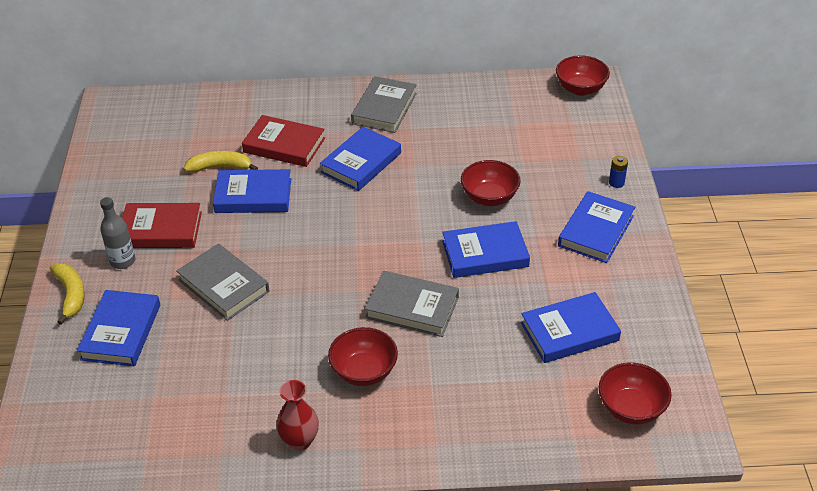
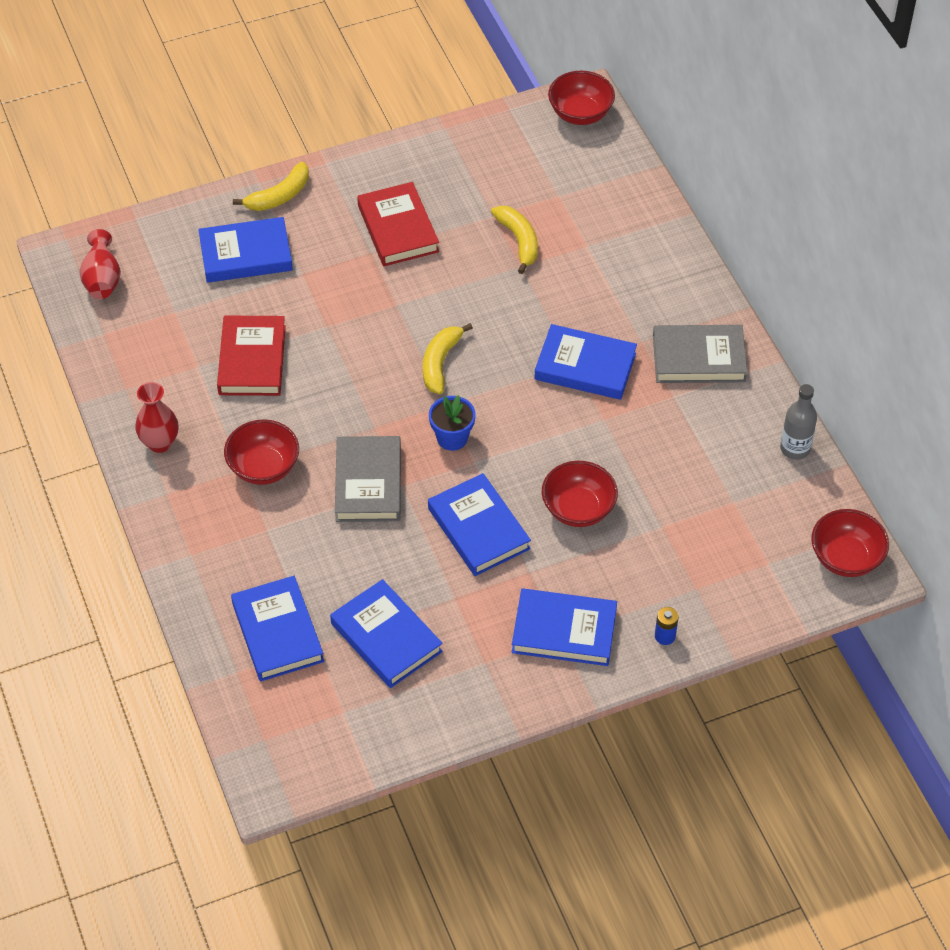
camera: 70 degrees right, 10 degrees up
(77, 445) = (102, 279): none -> red vase
(123, 261) = (340, 216): grey bottle -> grey bottle (795, 449)
(223, 286) = (338, 311): grey book -> none
(253, 195) = (485, 287): blue book -> blue book (278, 632)
(284, 145) = (583, 284): red book -> red book (252, 360)
(313, 237) = (440, 363): none -> yellow banana
(391, 248) = (452, 438): none -> blue flower pot
(631, 408) = (294, 717): red bowl -> red bowl (580, 114)

